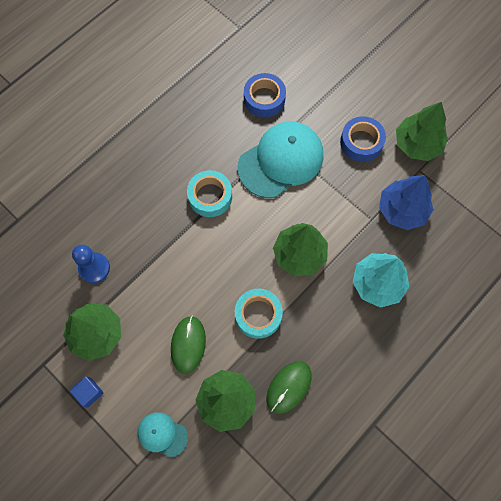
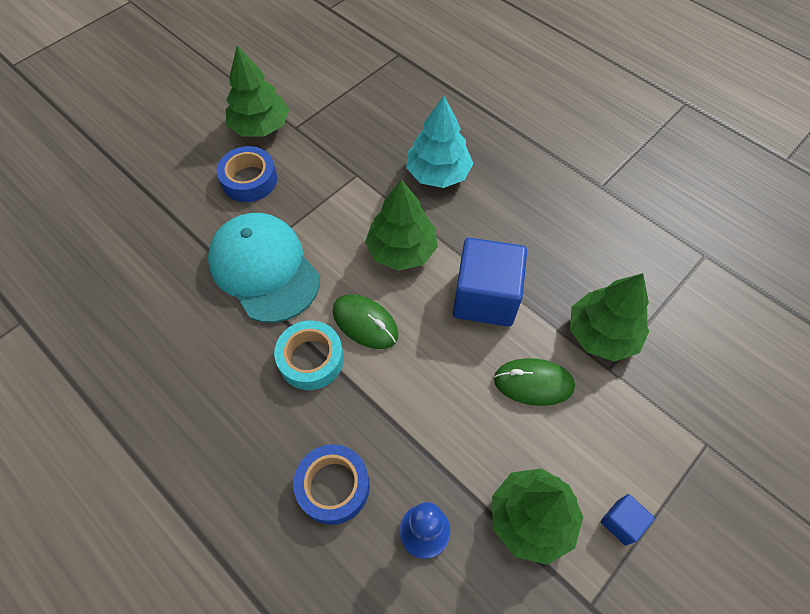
camera: 90 degrees left, 10 degrees down
(162, 434) = (659, 412): turquoise cap -> none
(258, 315) = (485, 297): turquoise tape -> blue cube
(264, 99) = (160, 288): blue tape -> blue tape (333, 486)
(289, 387) = (573, 265): green mouse -> green mouse (365, 323)
(402, 210) = (345, 146): blue tree -> none

